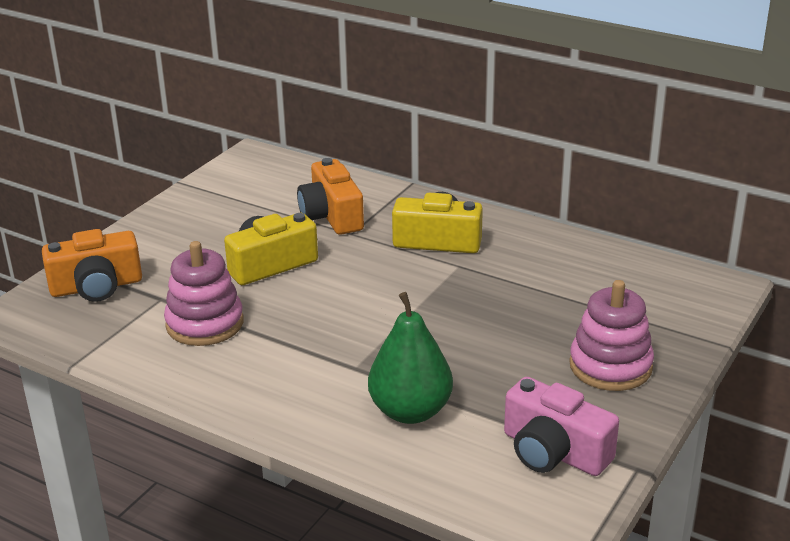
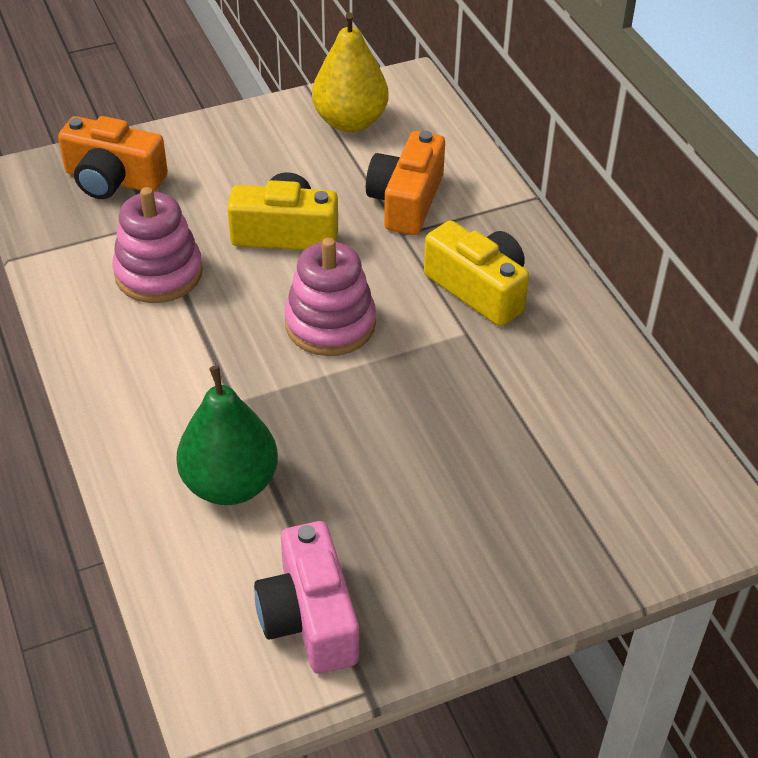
camera: 35 degrees right, 15 degrees up
(237, 189) = (350, 121): none -> yellow pear
(610, 366) = (481, 552): pink stacking toy -> pink stacking toy (330, 324)

